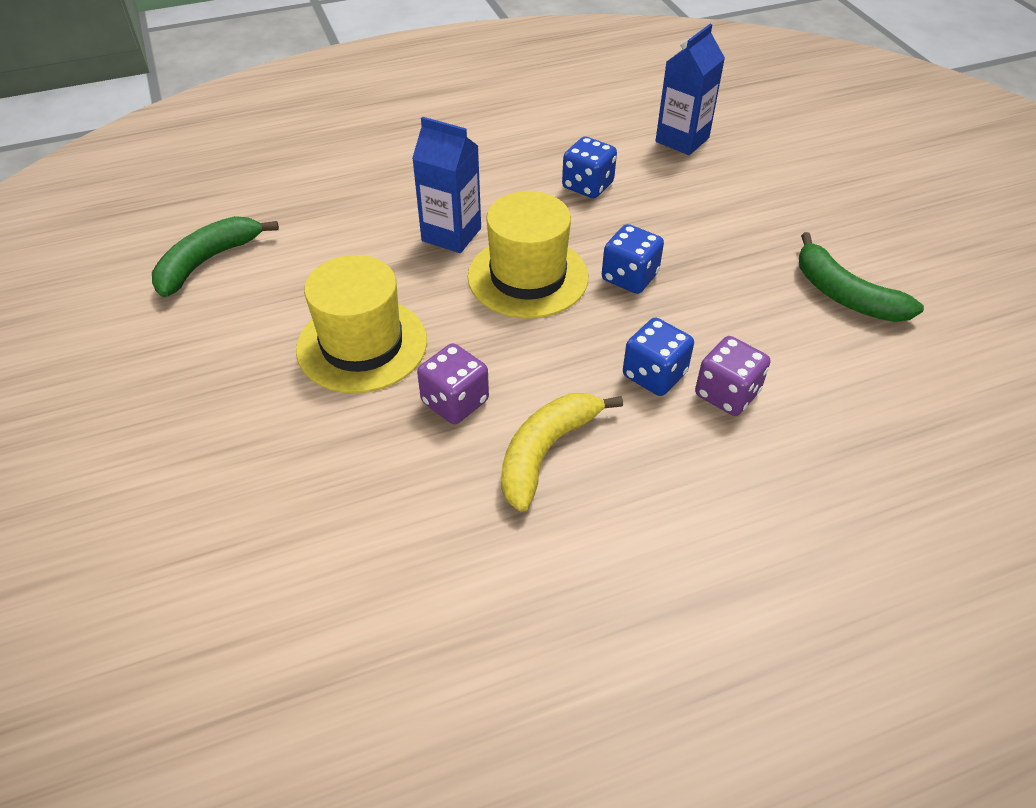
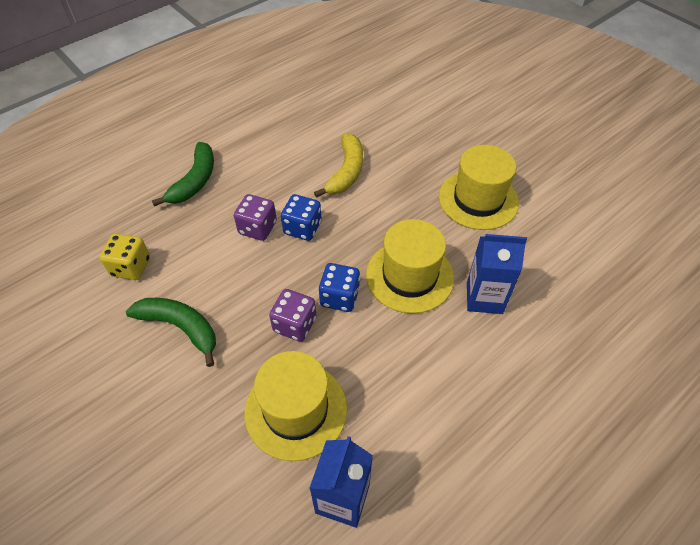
camera: 160 degrees right, 5 degrees up
(207, 261) = (620, 226): green banana -> green banana (195, 181)
(455, 402) = (406, 183): purple dice -> purple dice (295, 324)
(587, 185) = (408, 390): blue dice -> none
(711, 197) = (296, 410): none -> yellow hat
(931, 387) = (131, 267): none -> yellow dice

